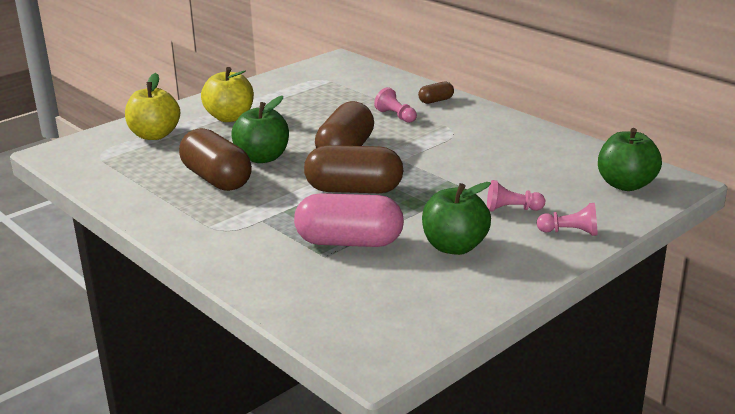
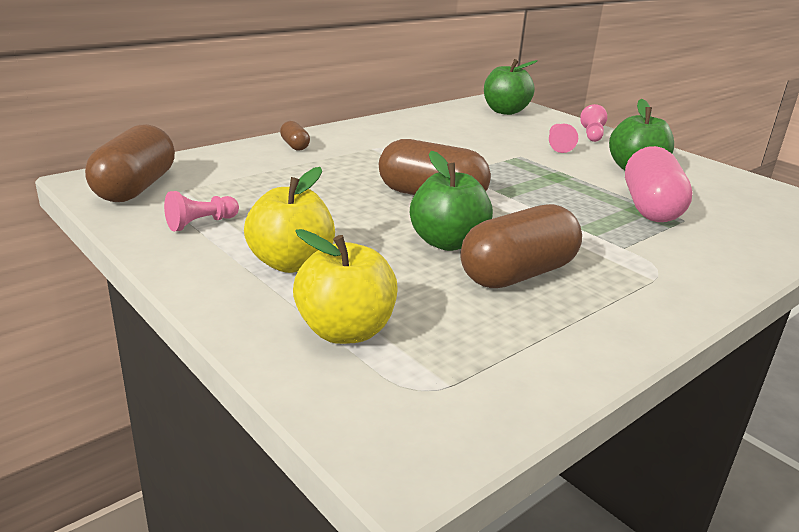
camera: 90 degrees left, 0 degrees up
(354, 190) = (534, 198): brown capsule -> brown capsule (135, 188)
(396, 116) = (332, 166): pink pawn -> pink pawn (201, 223)

